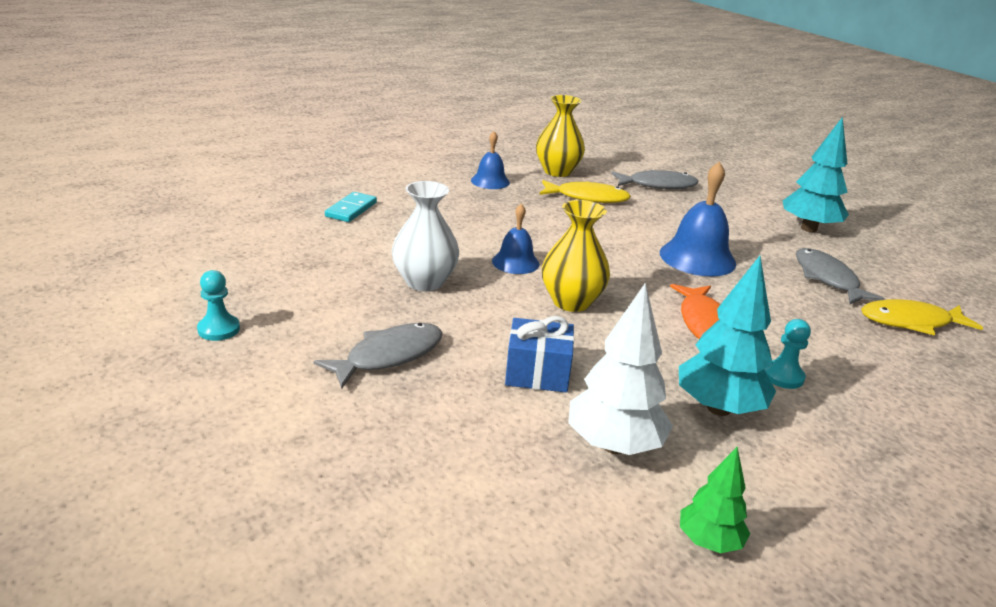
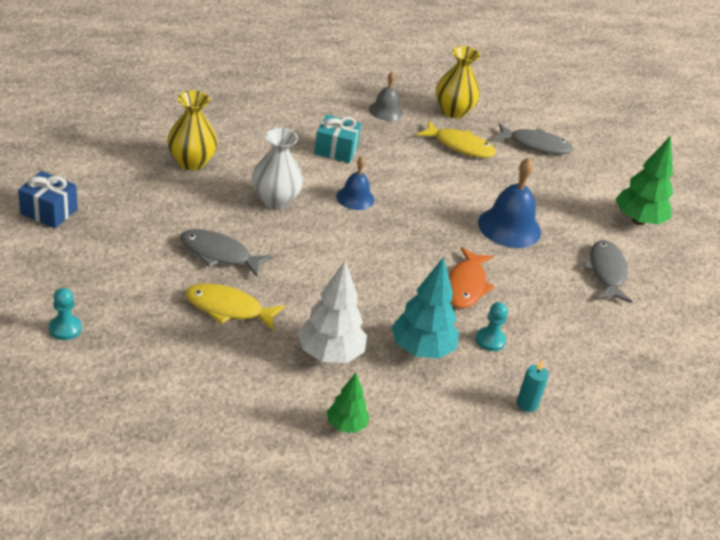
camera: 15 degrees right, 10 degrees up
(219, 329) = (117, 206): turquoise pawn -> turquoise pawn (65, 328)
(351, 210) = (254, 119): turquoise domino -> none
(389, 356) = (219, 254): grey fish -> grey fish turned 135 degrees counterclockwise
(462, 222) = (336, 150): none -> turquoise gift
(490, 181) = (385, 111): blue bell -> grey bell
(537, 373) = (312, 292): blue gift -> blue gift (49, 211)
(571, 302) = (375, 243): yellow vase -> yellow vase (191, 162)
(809, 228) = (638, 221): turquoise tree -> green tree
(891, 440) = (527, 404): none -> turquoise candle
(911, 322) = (640, 326): yellow fish -> yellow fish (228, 309)

